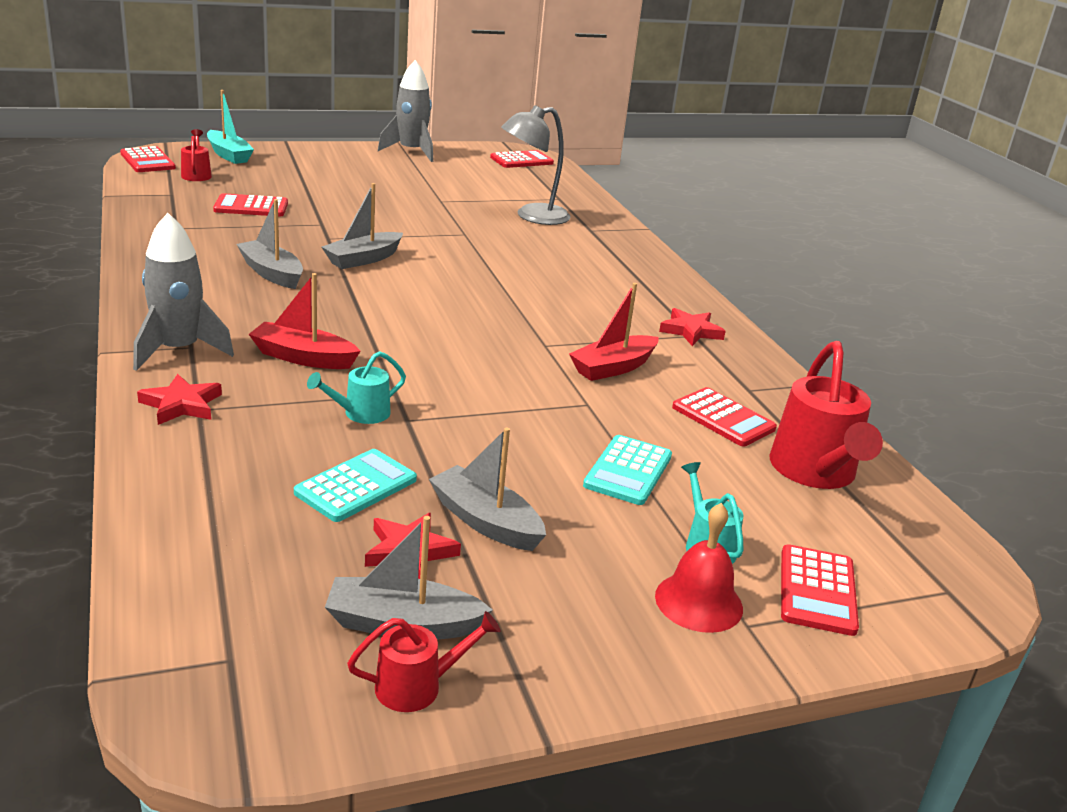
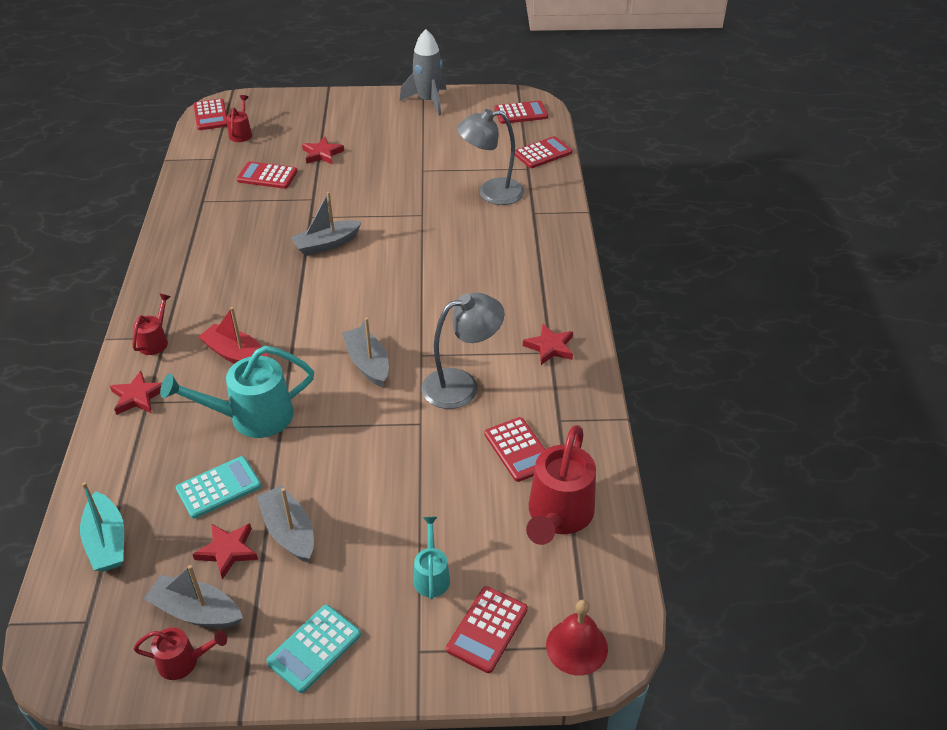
camera: 20 degrees right, 15 degrees up
(178, 350) = (155, 341): grey rocket -> red watering can
(229, 155) = (275, 107): turquoise boat -> turquoise boat (107, 541)
(272, 273) = (251, 259): grey boat -> grey boat (368, 363)
(310, 189) = (322, 154): none -> red star
(360, 414) = (251, 417): turquoise watering can -> turquoise watering can, size x1.92
(567, 188) = (543, 153): none -> red calculator
(613, 368) = (461, 385): red boat -> grey lamp
(628, 471) = (413, 496): turquoise calculator -> turquoise calculator (314, 648)
(699, 602) = (396, 625): red bell -> red bell (576, 646)

